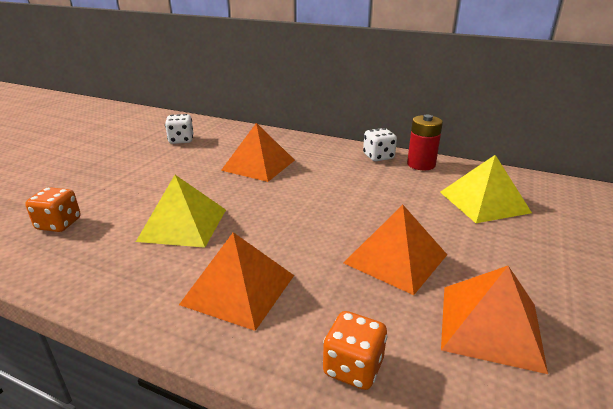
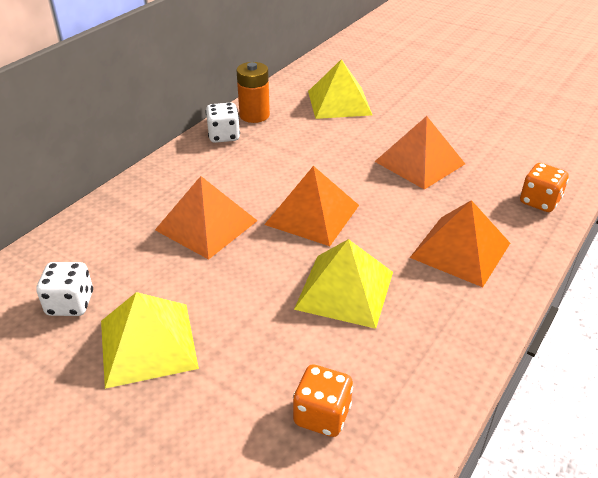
camera: 80 degrees left, 10 degrees up
(144, 163) = (148, 343): none -> yellow pyramid
(421, 164) = (254, 115): red battery -> orange battery
(490, 326) = (495, 142): orange pyramid -> orange pyramid (312, 214)

